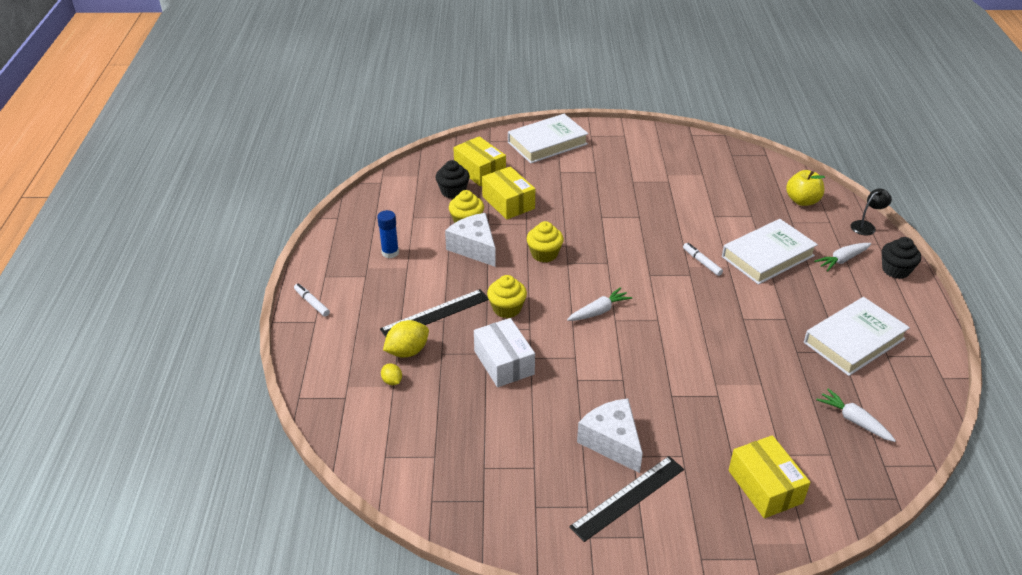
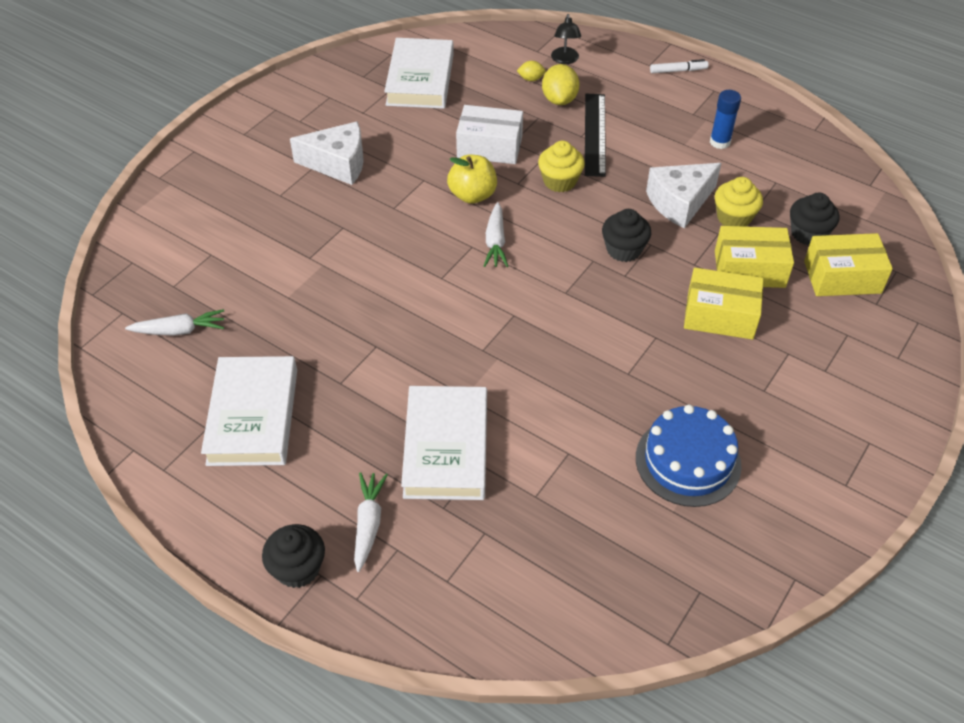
camera: 125 degrees right, 10 degrees up
(474, 248) = (679, 202): white cheese -> white cheese turned 150 degrees clockwise
(544, 254) = (623, 250): yellow cupcake -> black cupcake
(547, 143) = (875, 379): white book -> white book (420, 79)
(628, 497) = (281, 144): black ruler -> none
(669, 179) = (688, 461): none -> blue cake
(702, 262) = (493, 375): white marker -> none
(765, 486) = (199, 222): yellow box -> yellow box (720, 315)
(802, 201) = (517, 588): yellow apple -> yellow apple (472, 195)
(866, 226) = (400, 620): black lamp -> black lamp (565, 60)

